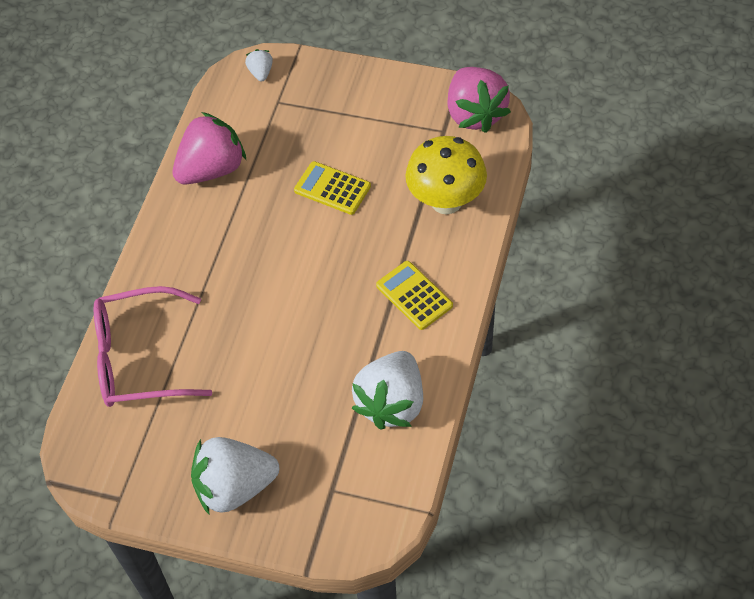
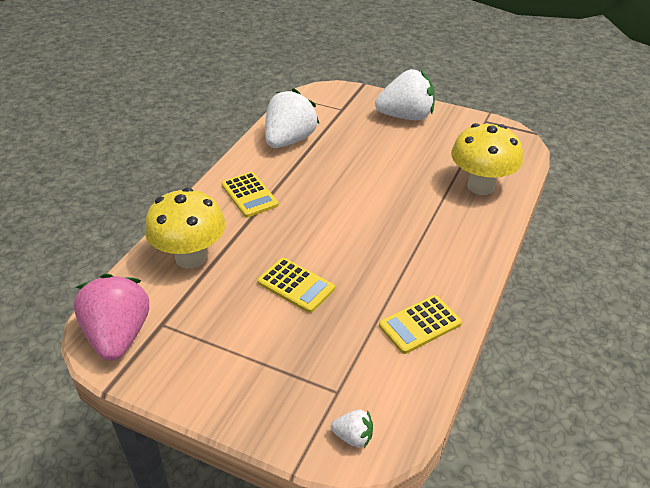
camera: 175 degrees left, 15 degrees down
(139, 359) = (481, 186): pink glasses -> yellow mushroom
(212, 169) = (420, 324): pink strawberry -> yellow calculator
(261, 72) = (353, 437): white strawberry -> white strawberry turned 75 degrees counterclockwise

